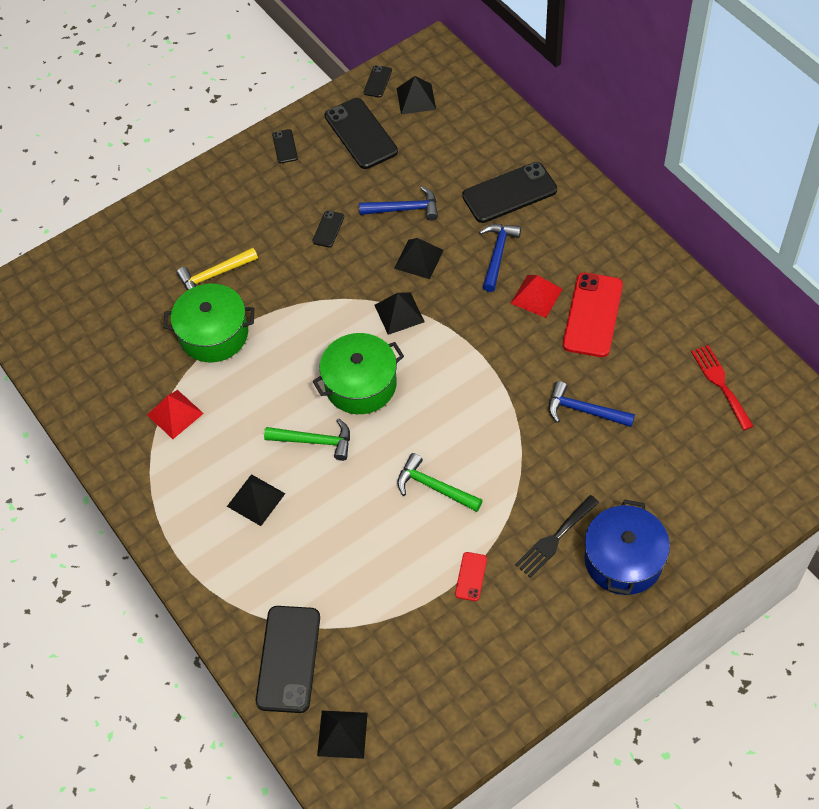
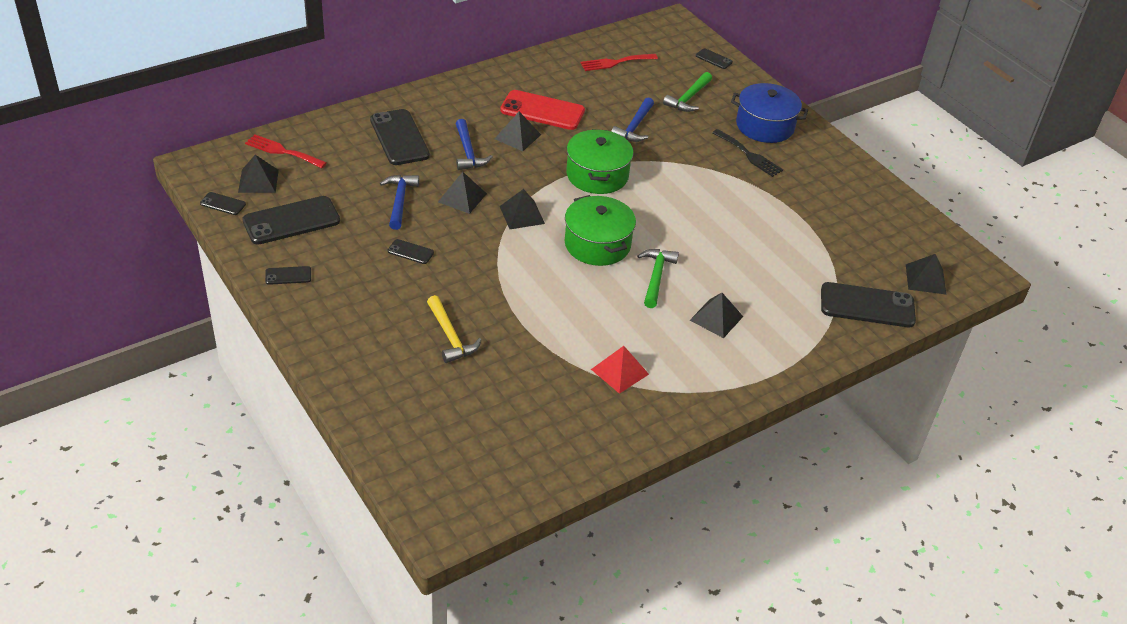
camera: 95 degrees left, 15 degrees down
(214, 334) = (526, 340): green pot -> green pot (597, 175)
(434, 487) = (703, 211): green hammer -> green hammer (688, 98)
(465, 106) = (282, 151): none -> red fork
(471, 576) = (784, 200): red phone -> none
(497, 254) = (468, 152): blue hammer -> blue hammer turned 120 degrees counterclockwise
(536, 296) = (517, 136): red pyramid -> black pyramid
(767, 499) = (713, 59): none -> black phone

